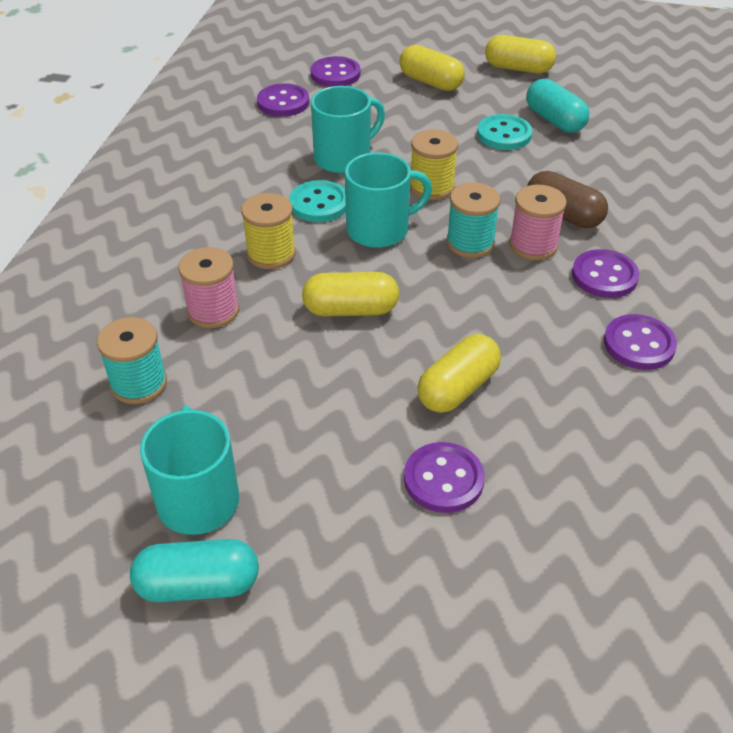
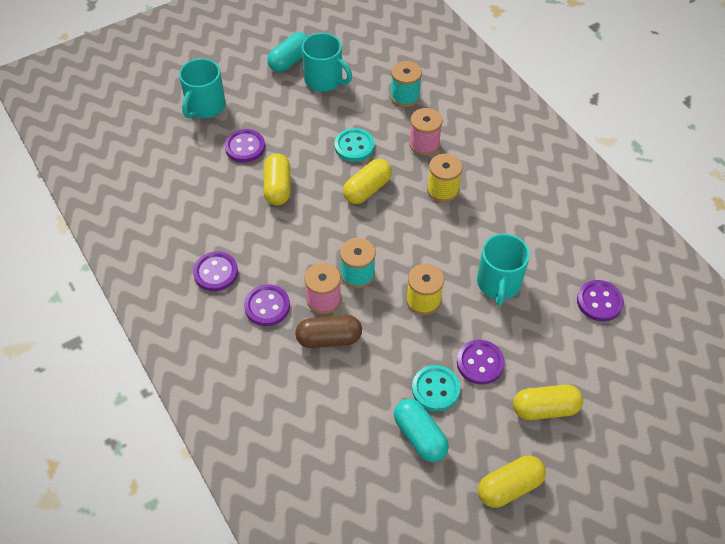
camera: 135 degrees right, 10 degrees up
(319, 204) = (464, 238): turquoise button -> turquoise button (354, 146)
(335, 74) = (613, 360): purple button -> purple button (480, 363)
(380, 230) = (412, 246): turquoise mug -> turquoise mug (205, 106)
(554, 120) = (420, 436): turquoise capsule -> turquoise capsule turned 45 degrees clockwise

